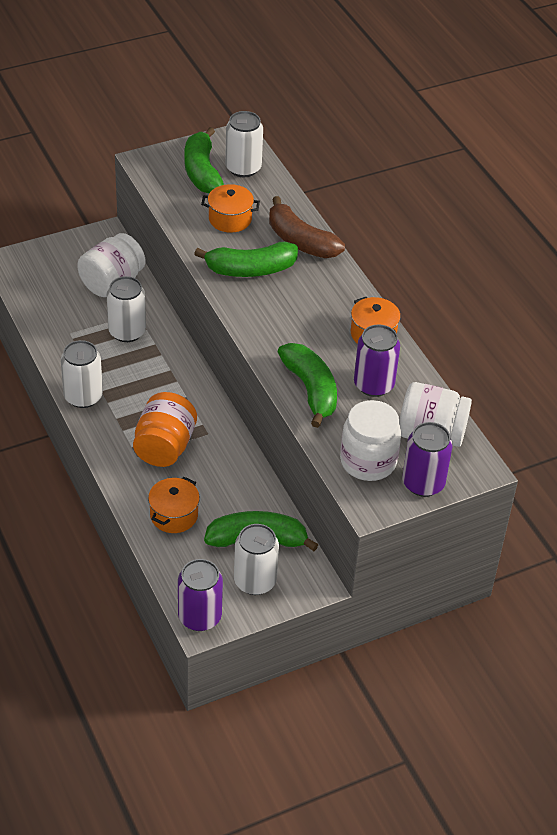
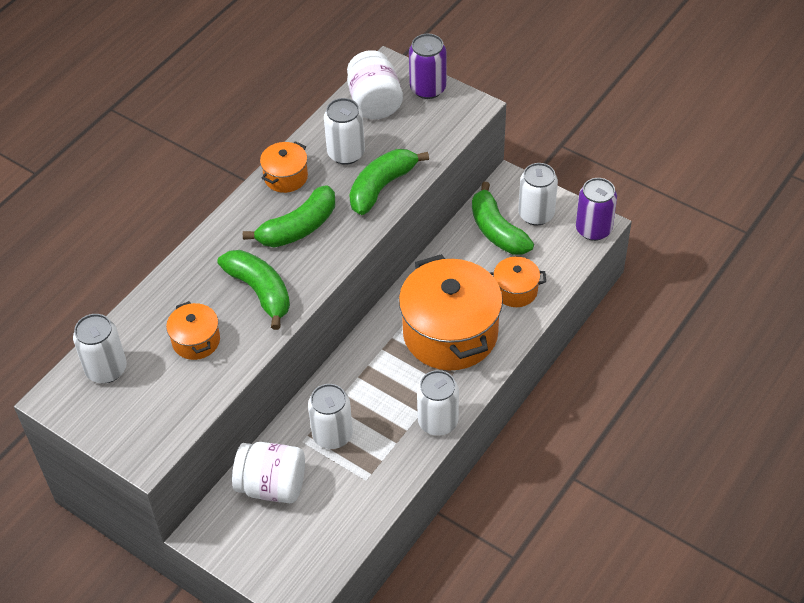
camera: 115 degrees left, 5 degrees up
(164, 447) = (450, 333): orange jar -> orange pot
(202, 172) = (134, 400): green banana -> green banana (298, 228)
(300, 241) = (194, 275): brown banana -> none
(368, 461) = (431, 124): white jar -> none
(373, 385) = (346, 153): purple can -> white can

